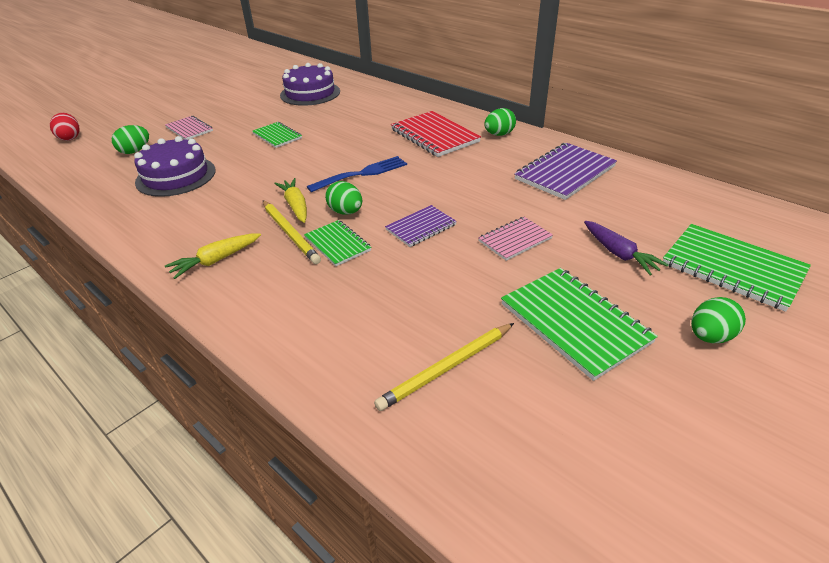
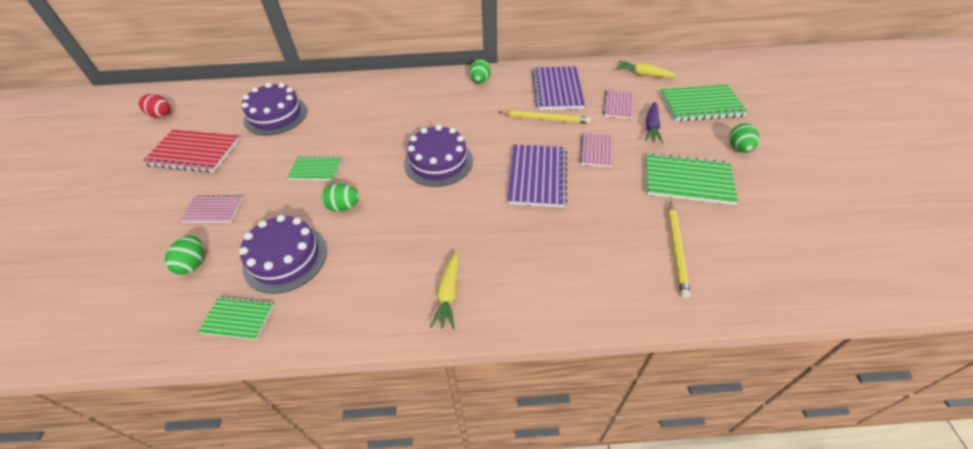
camera: 45 degrees left, 10 degrees up
(70, 138) = (76, 299): red egg -> red egg (160, 115)
(290, 233) = (465, 238): yellow pencil -> yellow pencil (545, 118)
(296, 206) = (433, 216): yellow carrot -> yellow carrot (643, 74)
(337, 244) = (508, 223): green notebook -> green notebook (238, 319)
(346, 212) = (475, 197): green egg -> green egg (343, 207)
(362, 174) = (438, 162): blue fork -> purple cake
(421, 227) = (537, 177): purple notebook -> purple notebook, size x1.71
(434, 136) = (440, 104): red notebook -> red notebook (194, 153)
(612, 216) = (618, 105): none -> pink notebook
(619, 254) = (651, 127): purple carrot -> purple carrot turned 90 degrees clockwise

